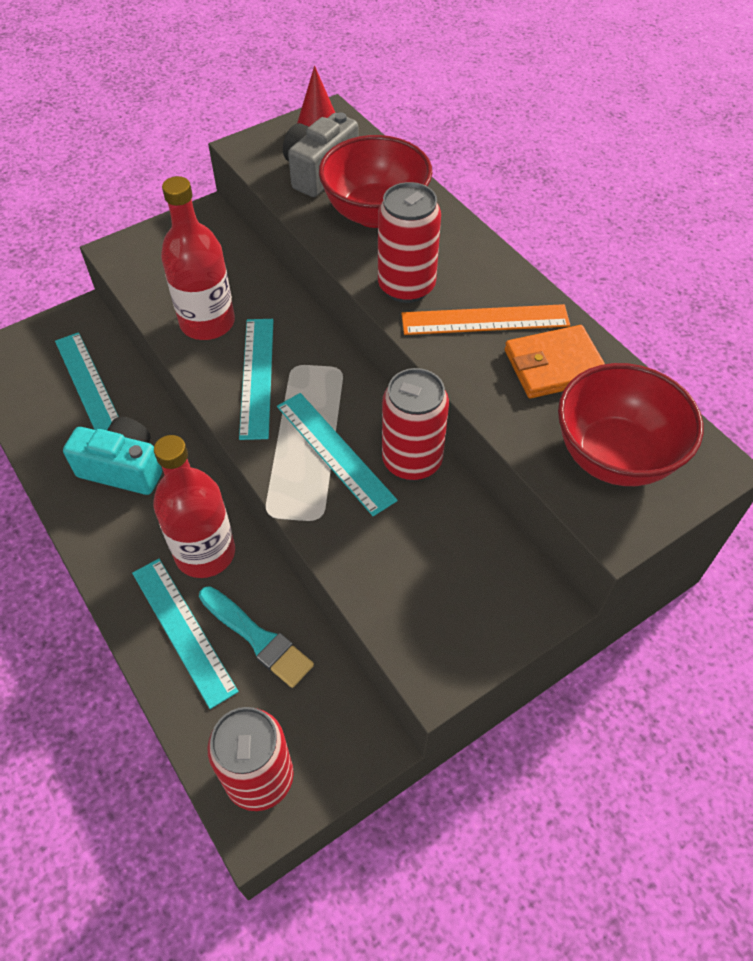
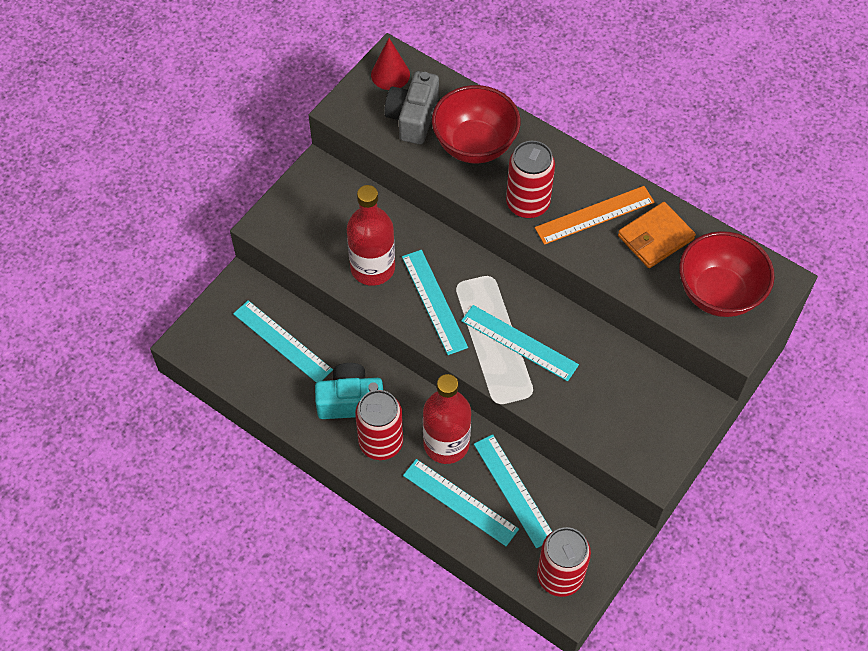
camera: 20 degrees left, 5 degrees up
(258, 638) = (514, 490): turquoise brush -> turquoise ruler
(412, 461) = (575, 332): red can -> red can (381, 442)

